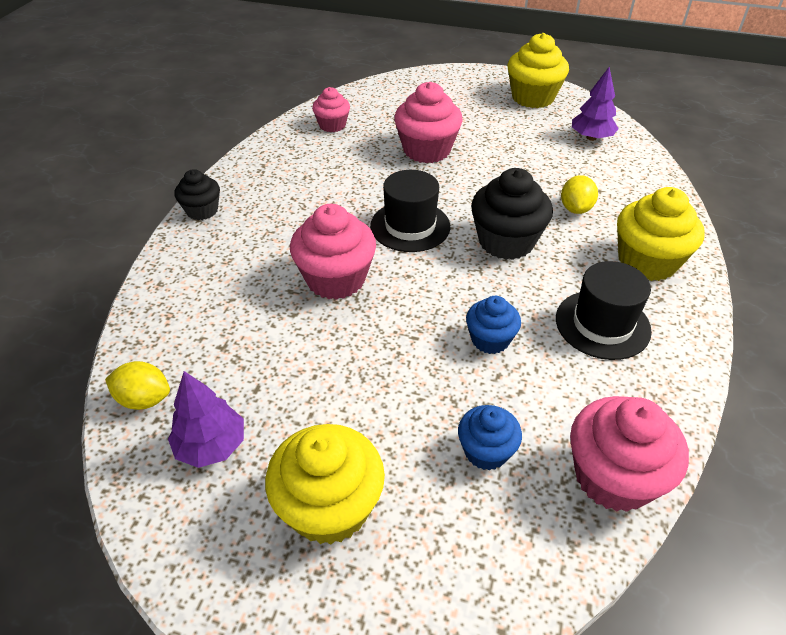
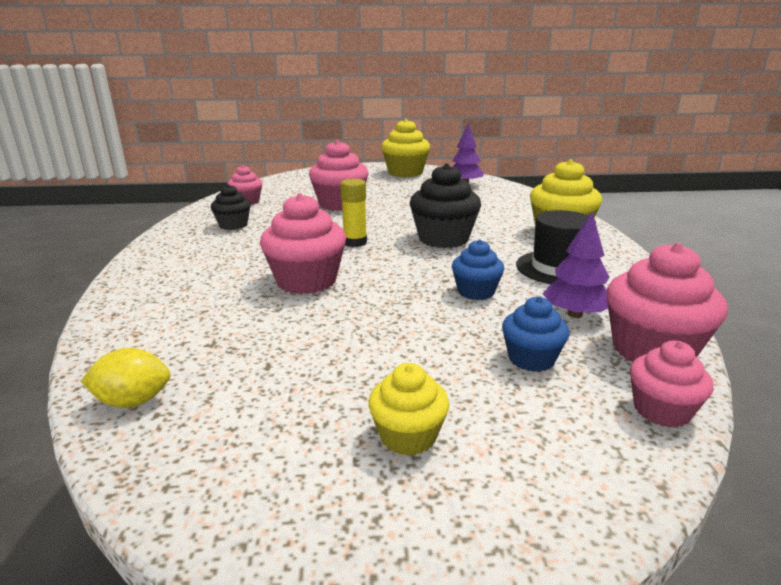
camera: 20 degrees left, 20 degrees down
(202, 211) = (142, 261): black cupcake -> black cupcake (233, 225)
(211, 446) = (238, 420): purple tree -> purple tree (574, 314)
(329, 507) = (408, 436): yellow cupcake -> yellow cupcake, size x0.59
(410, 226) = (355, 242): black hat -> yellow glue stick
(563, 553) = (661, 410): none -> pink cupcake
(575, 209) = (483, 216): yellow lemon -> none

